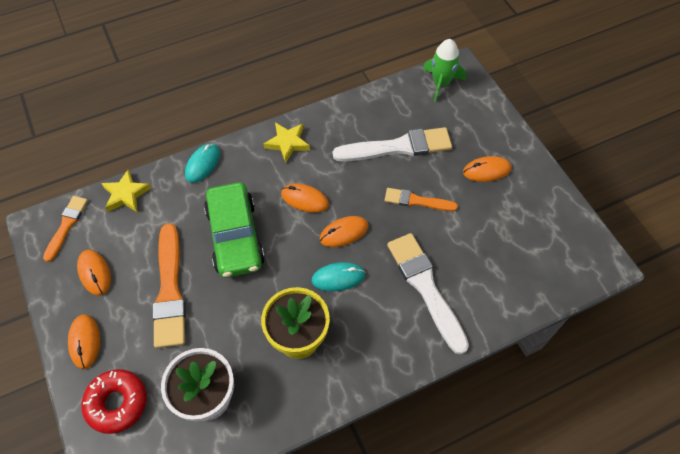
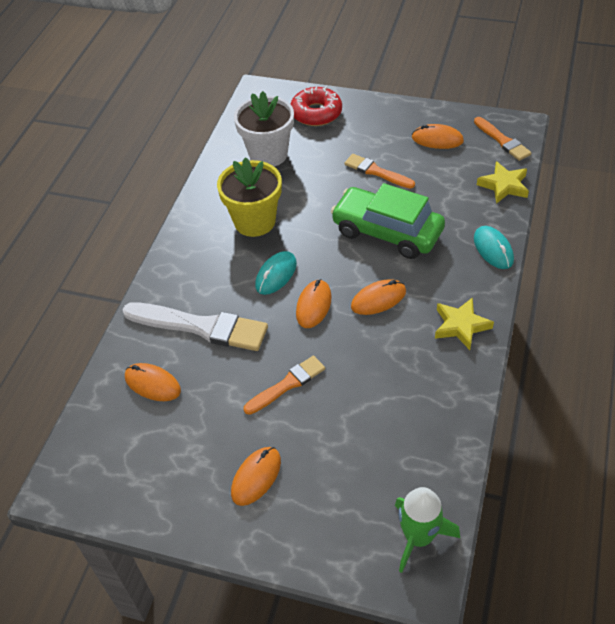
camera: 135 degrees right, 10 degrees down
(84, 342) = (381, 115): orange mouse -> orange mouse (152, 384)
(170, 290) = (376, 172): orange brush -> orange brush, size x0.58
(397, 147) = (366, 417): white brush -> none

